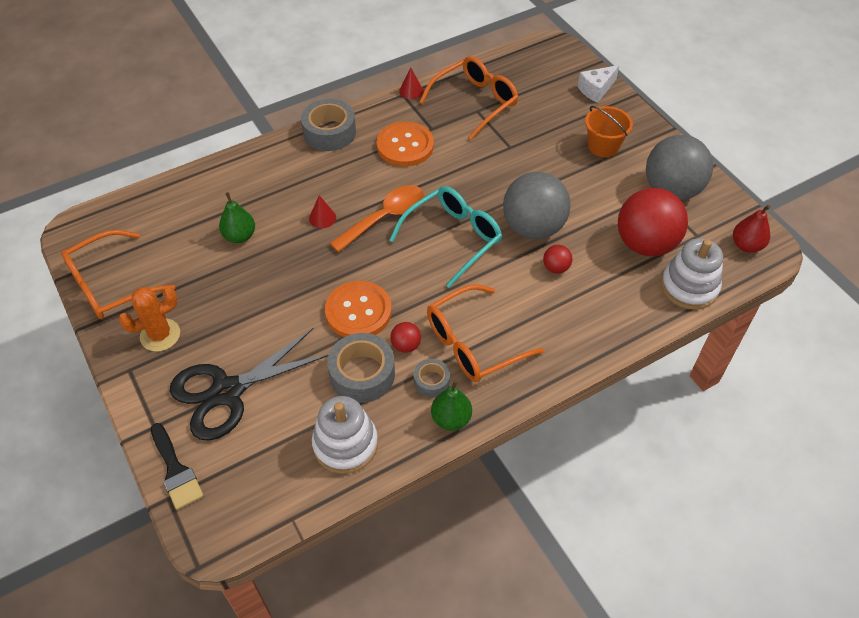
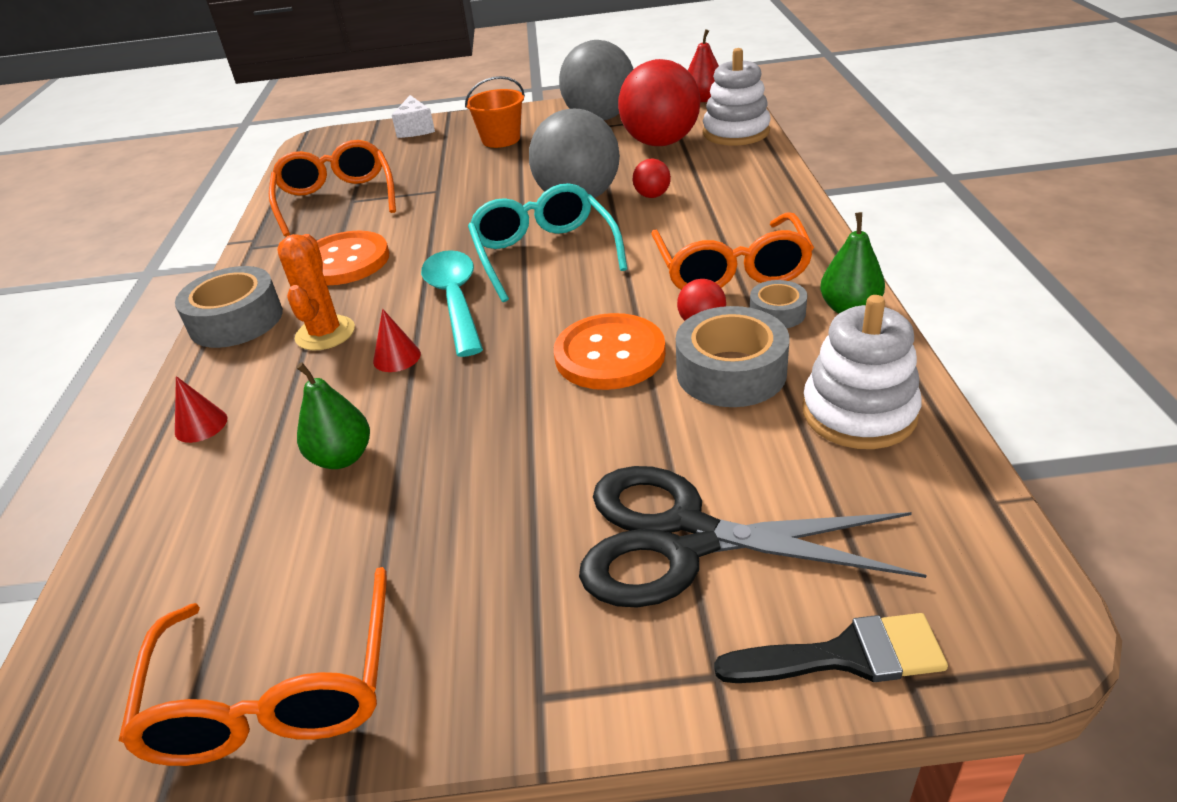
camera: 60 degrees left, 15 degrees down
(160, 335) = (484, 621): orange cactus -> orange cactus (325, 333)
(227, 392) = (685, 538): black scissors -> black scissors turned 105 degrees clockwise
(385, 217) = (455, 300): orange spoon -> turquoise spoon
(411, 91) = (253, 240): red cone -> red cone (201, 425)

